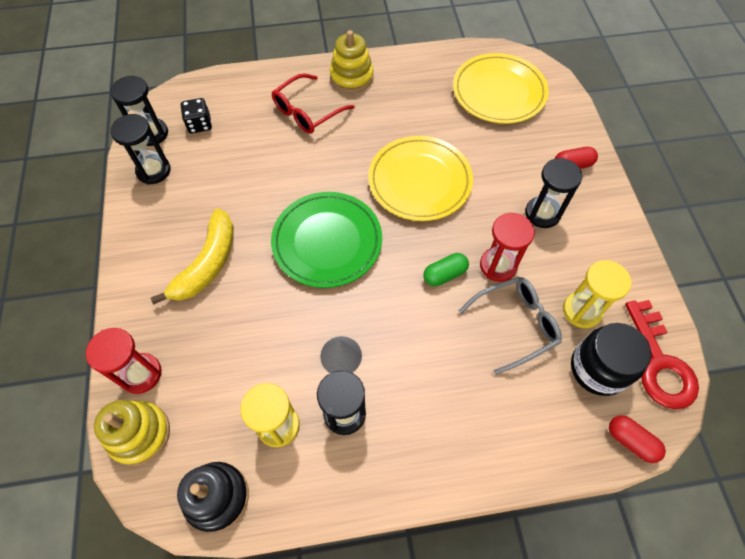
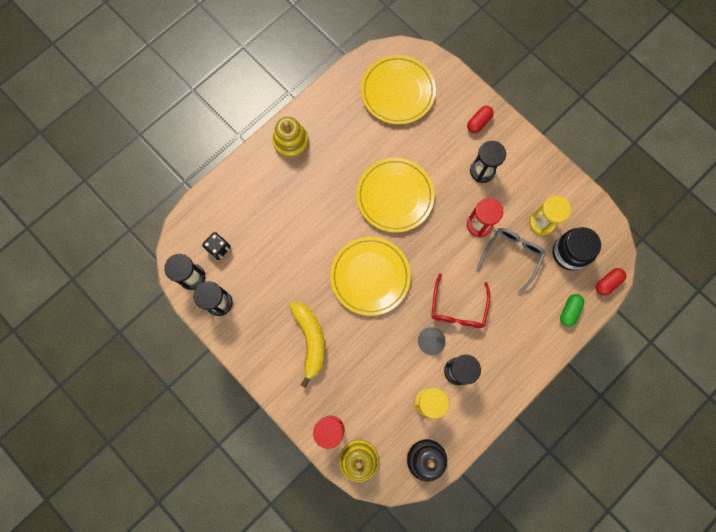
camera: 35 degrees left, 15 degrees up
(307, 112) = (283, 190): red glasses -> red glasses (458, 308)
(327, 241) = (370, 276): green plate -> yellow plate
(444, 274) = (453, 251): green capsule -> green capsule (569, 311)
(631, 441) = (607, 283): red capsule -> red capsule turned 45 degrees counterclockwise
(659, 363) = (598, 227): red key -> none

